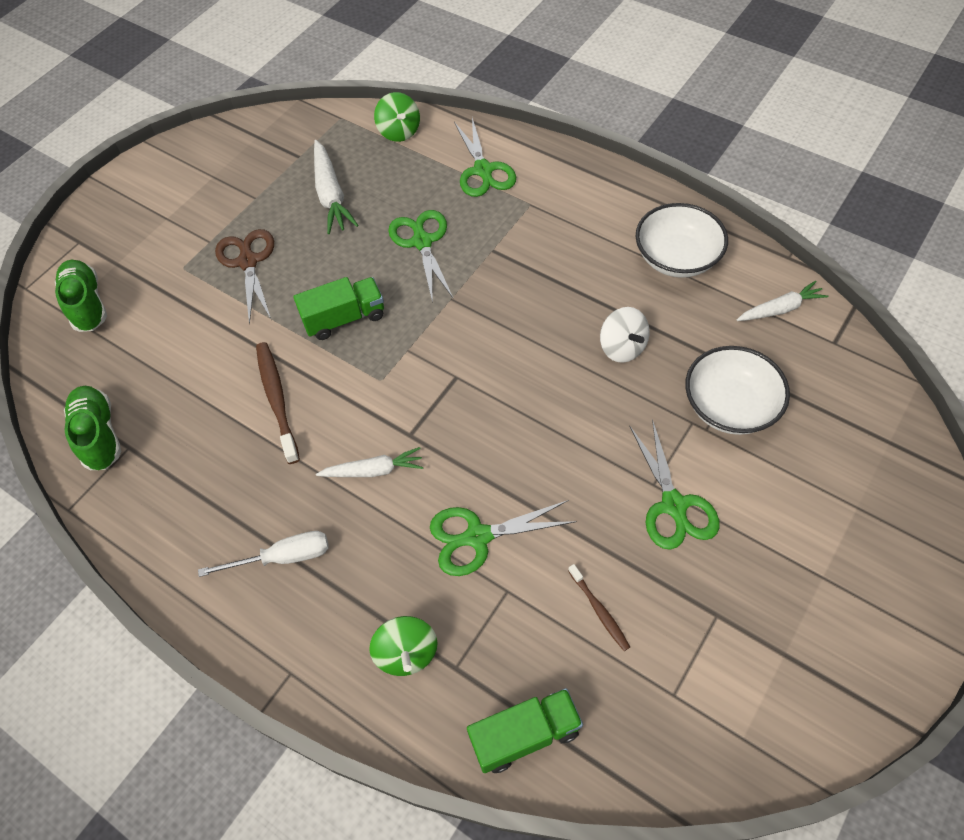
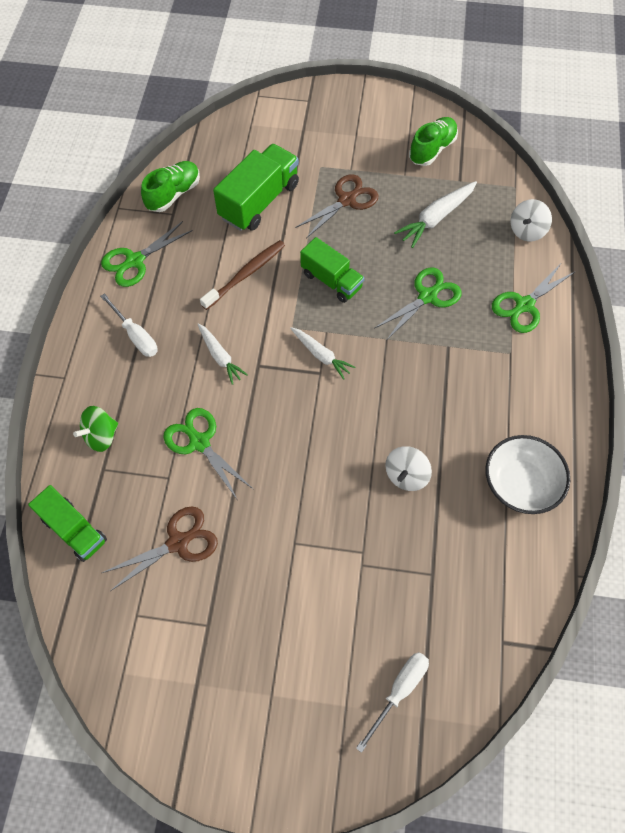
camera: 60 degrees right, 5 degrees up
(87, 304) = (263, 133): green shoe -> green shoe (432, 149)
(183, 346) = (259, 201): none -> green truck
(399, 131) = (526, 231): green spinning top -> white spinning top
(599, 610) = (178, 542): brown toothbrush -> brown scissors
(674, 505) = (283, 564): green scissors -> green scissors (135, 261)
(729, 406) = (392, 575): white bowl -> none
(780, 309) = (514, 585): white carrot -> white carrot (321, 355)
(856, 451) = (399, 690): none -> white screwdriver

